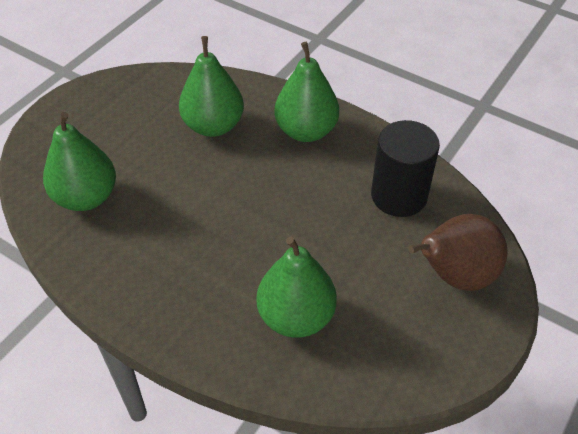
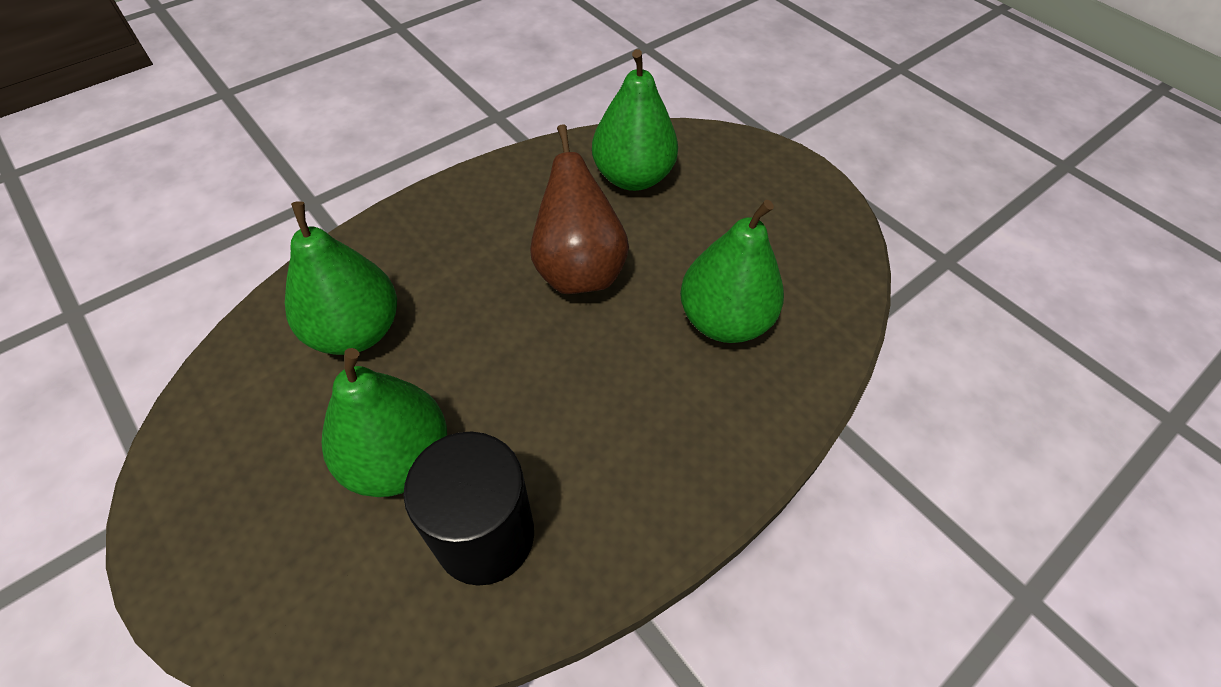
camera: 105 degrees right, 5 degrees up
(306, 131) = (679, 441): green pear -> green pear (398, 459)
(455, 276) = (294, 555): brown pear -> brown pear (578, 270)

